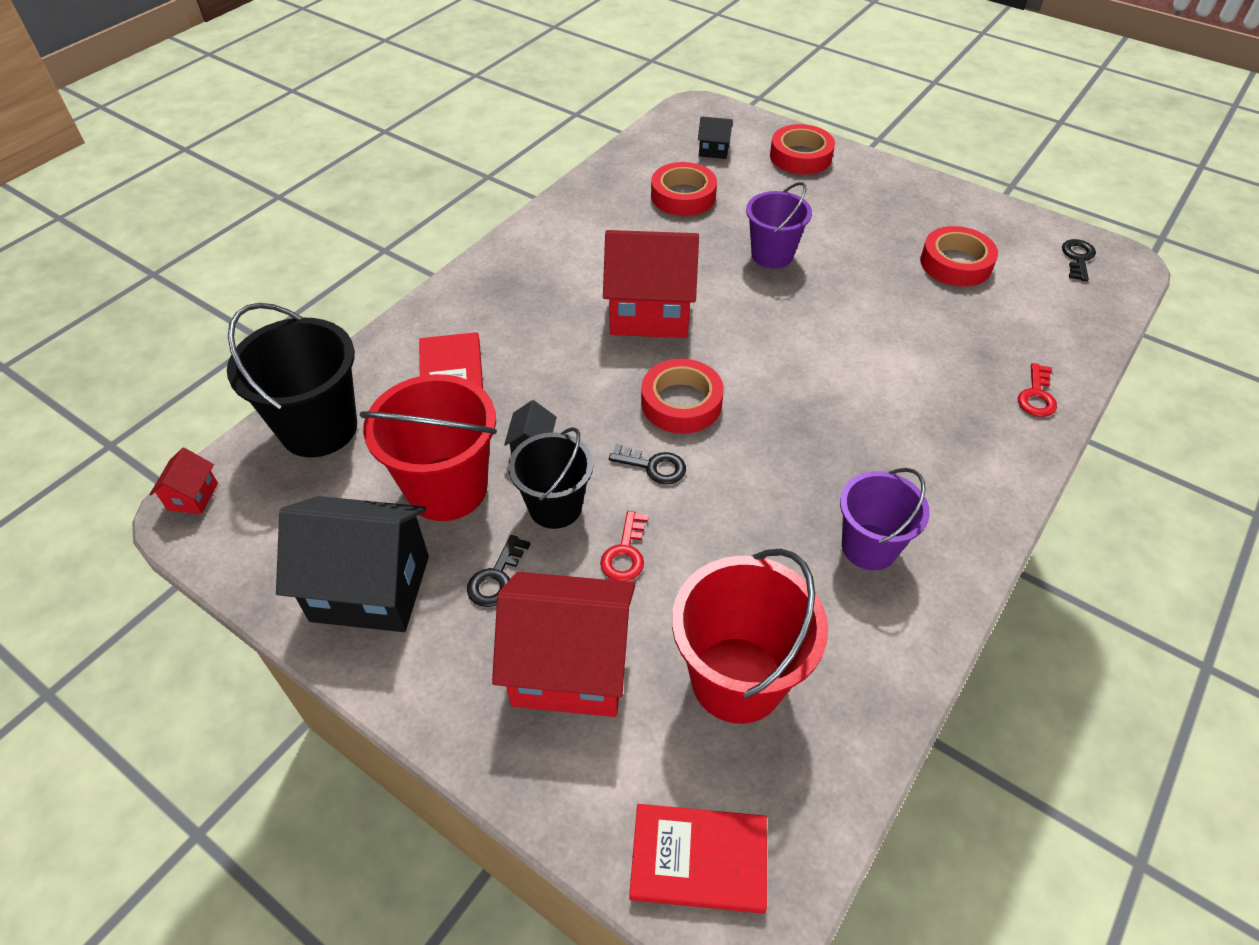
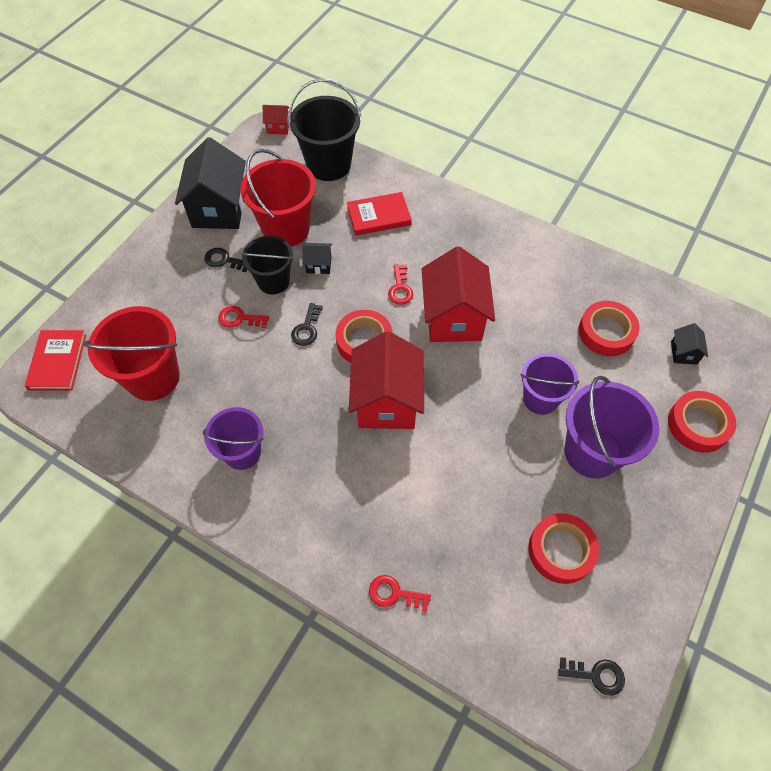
camera: 85 degrees right, 10 degrees up
(570, 668) = (166, 300): red house -> red house (386, 401)
(594, 360) = (400, 288): none -> red key
(838, 227) = (592, 452): none -> purple bucket

